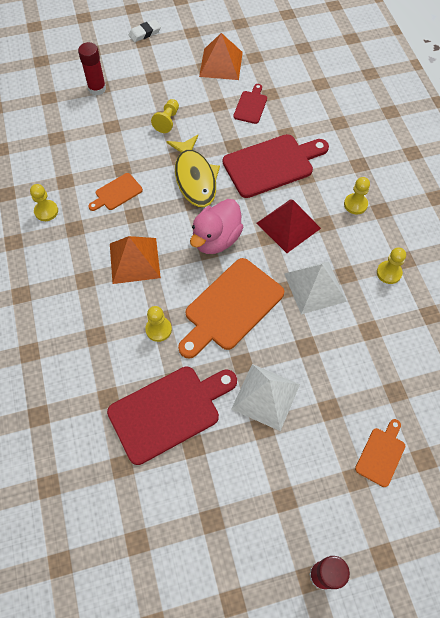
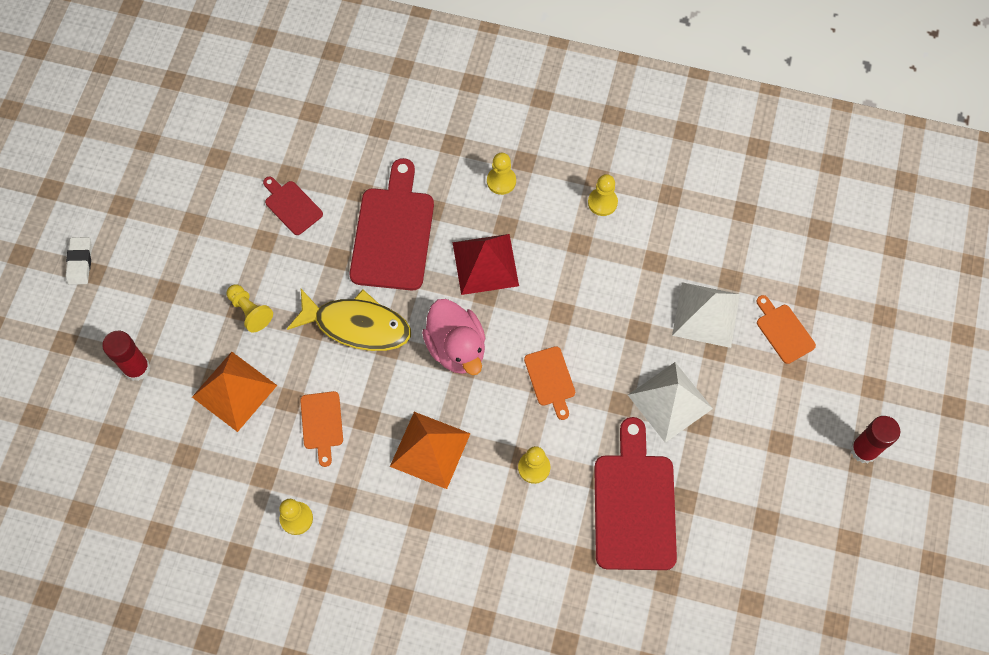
camera: 60 degrees left, 5 degrees up
(221, 64) = (201, 202): orange pyramid -> orange pyramid (234, 391)
(230, 307) = (550, 379): orange cutting board -> orange cutting board, size x0.51
(315, 287) = (576, 282): white pyramid -> white pyramid (706, 314)

